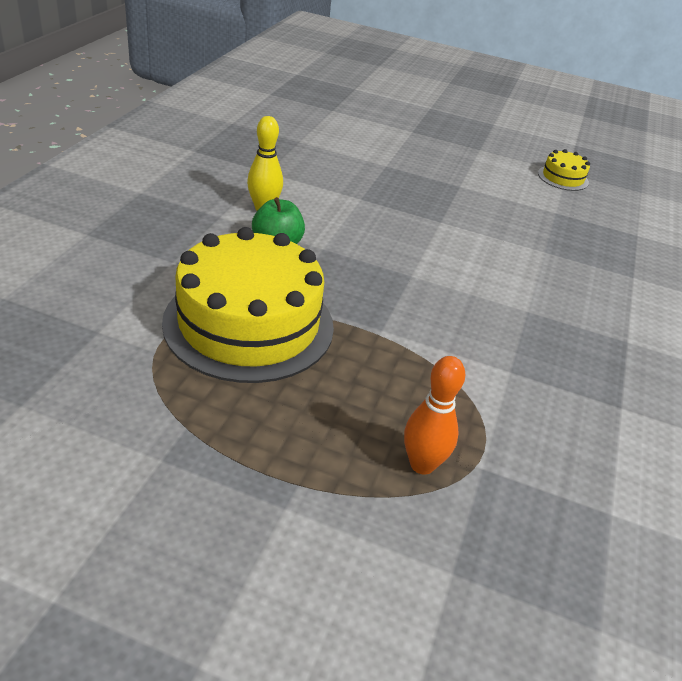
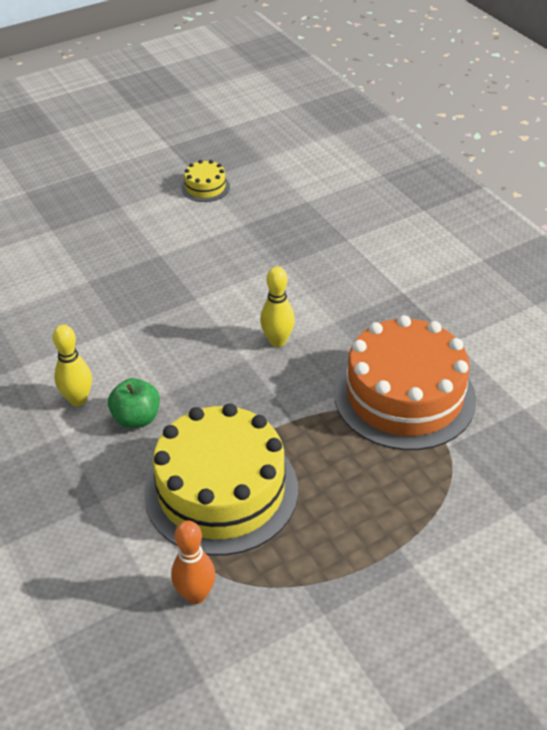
camera: 45 degrees left, 5 degrees up
(422, 464) = (427, 473): orange bowling pin -> orange bowling pin (195, 595)
(456, 285) = (277, 341): none -> yellow bowling pin
(500, 400) = (404, 396): none -> orange cake

